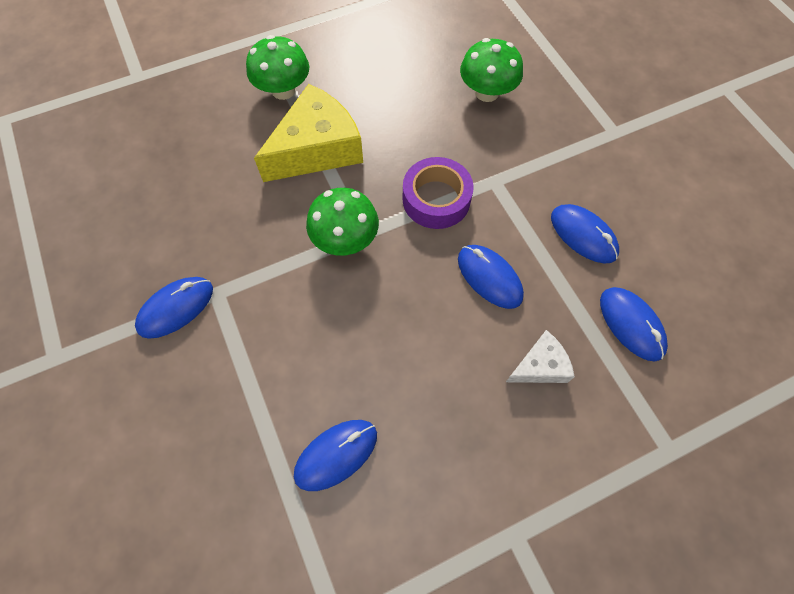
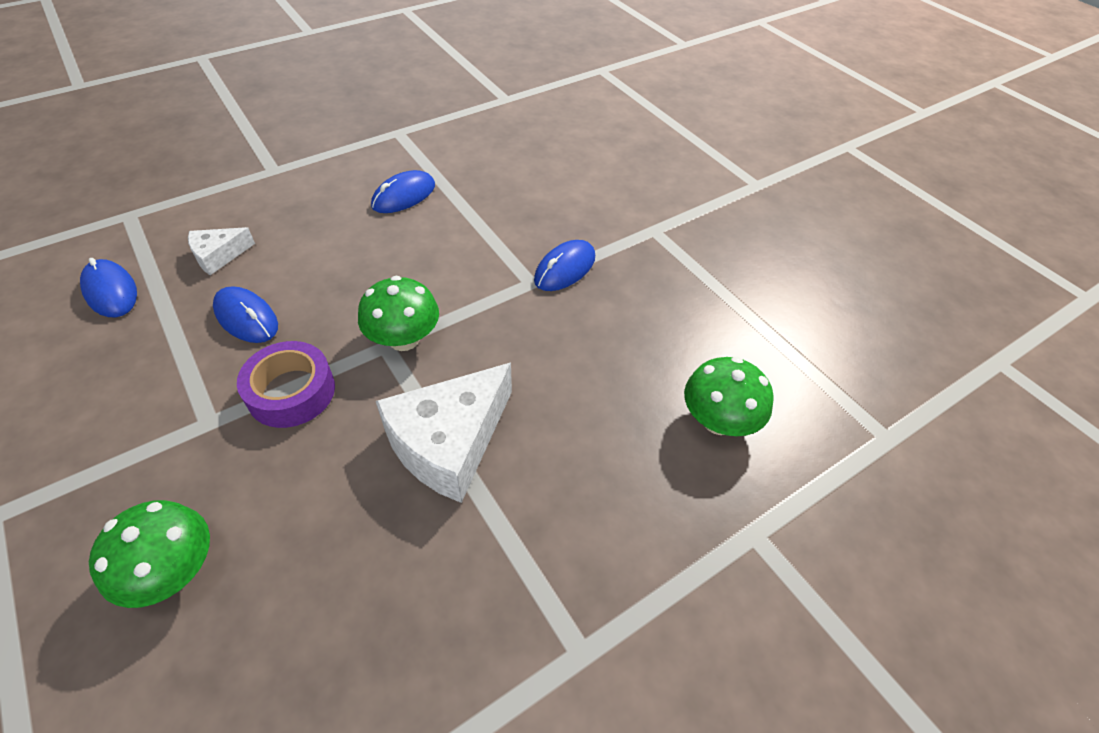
camera: 170 degrees right, 15 degrees down
(283, 90) = (515, 535): green mushroom -> green mushroom (718, 421)
(317, 149) = (449, 442): yellow cheese -> white cheese
(583, 235) = (118, 368): blue mouse -> none

